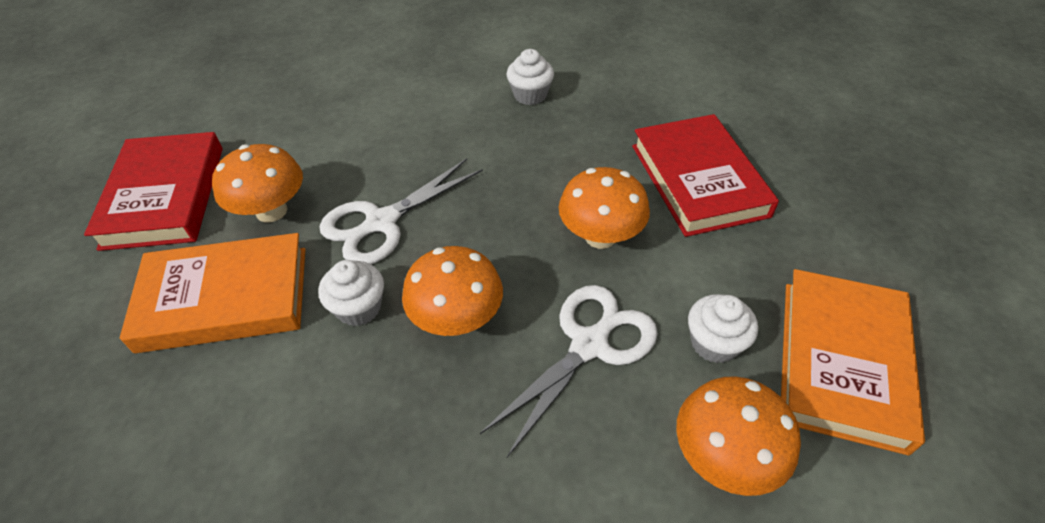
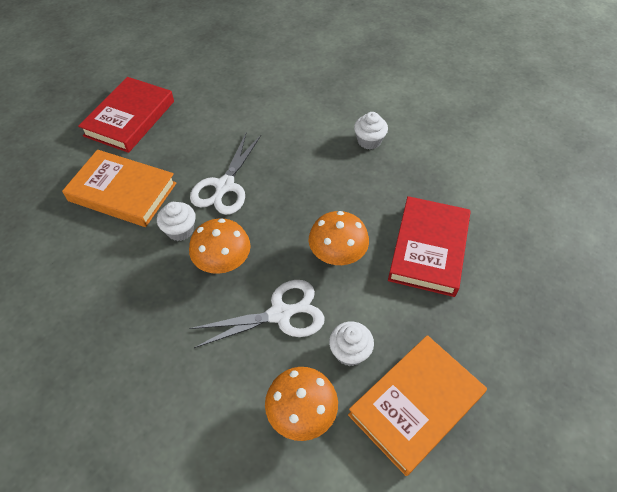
camera: 30 degrees right, 5 degrees up
(271, 211) = (174, 152): orange mushroom -> none
(382, 222) = (224, 186): white scissors -> white scissors turned 60 degrees counterclockwise

